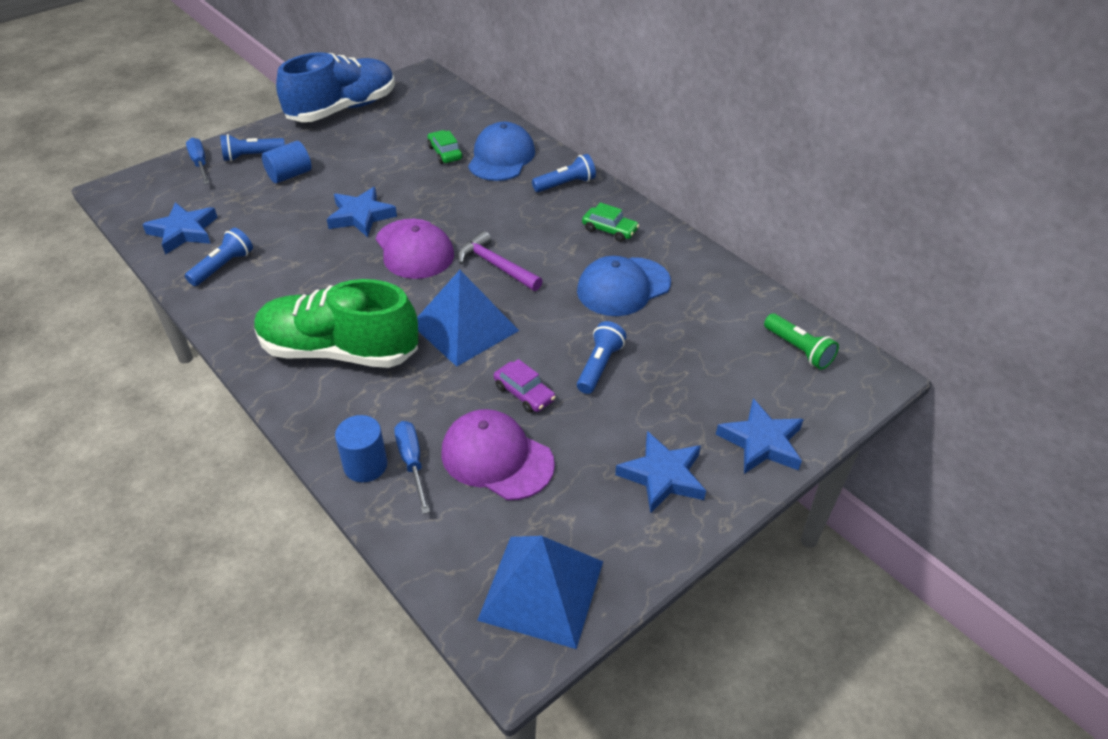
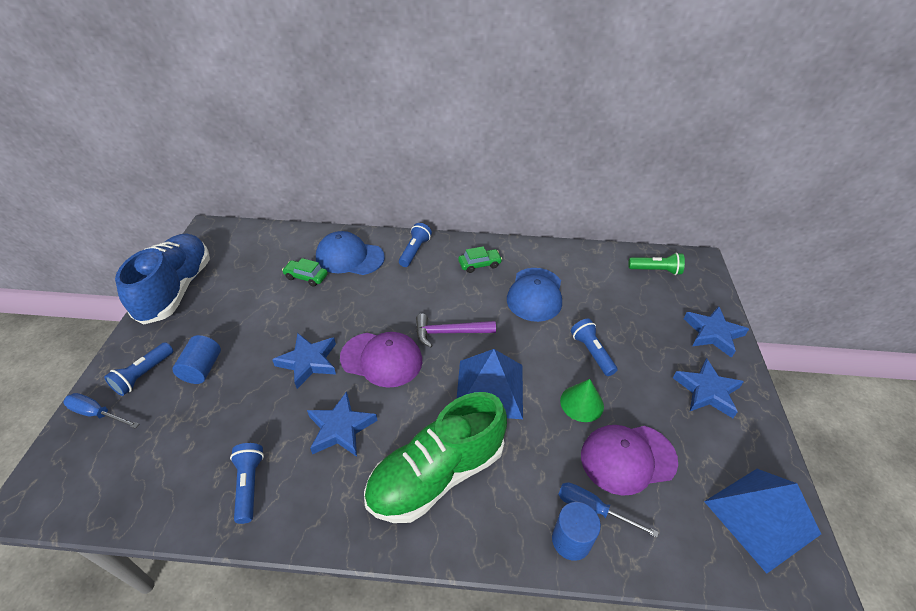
camera: 45 degrees left, 0 degrees up
(183, 232) = (166, 484): blue star -> blue star (341, 428)
(501, 157) = (349, 257): blue cap -> blue cap turned 45 degrees counterclockwise
(524, 393) = (582, 403): purple car -> green cone

